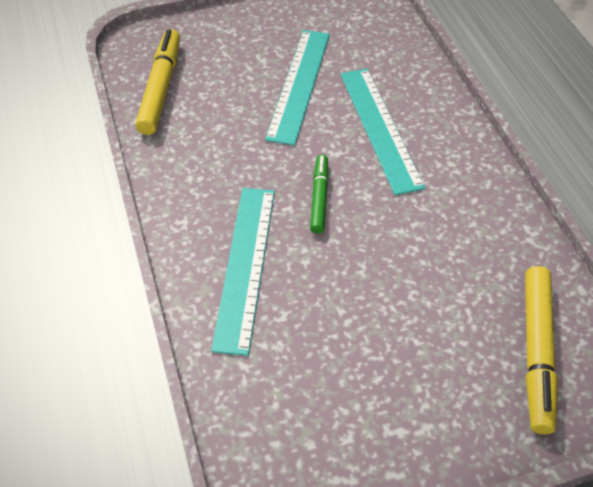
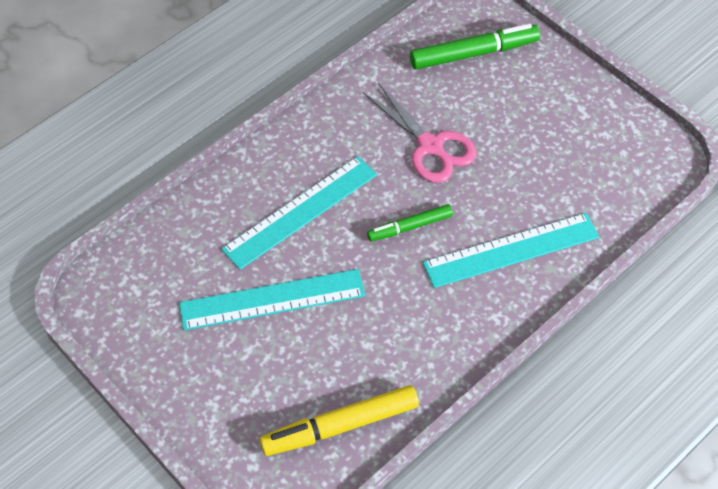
camera: 115 degrees left, 5 degrees up
(411, 253) = (430, 146): none -> pink scissors
(536, 352) = (473, 53): yellow marker -> green marker

